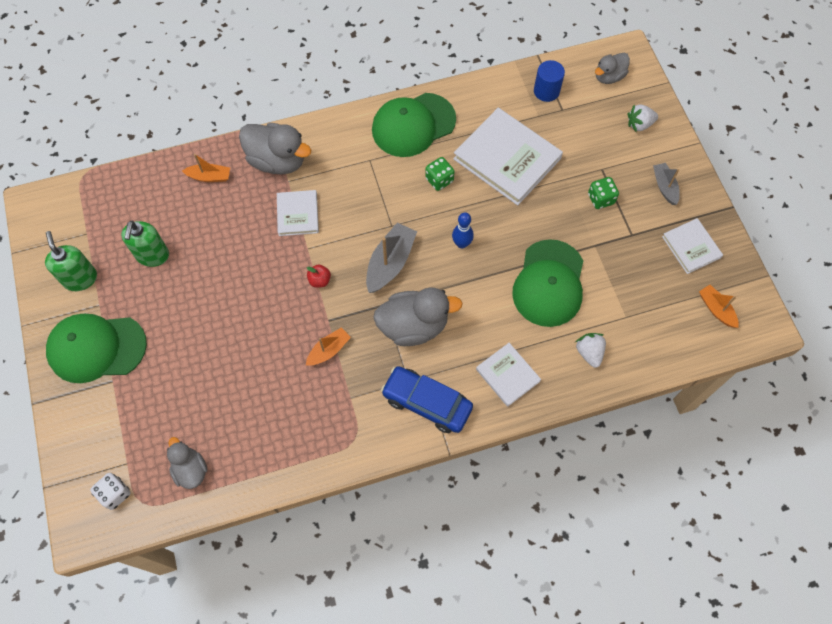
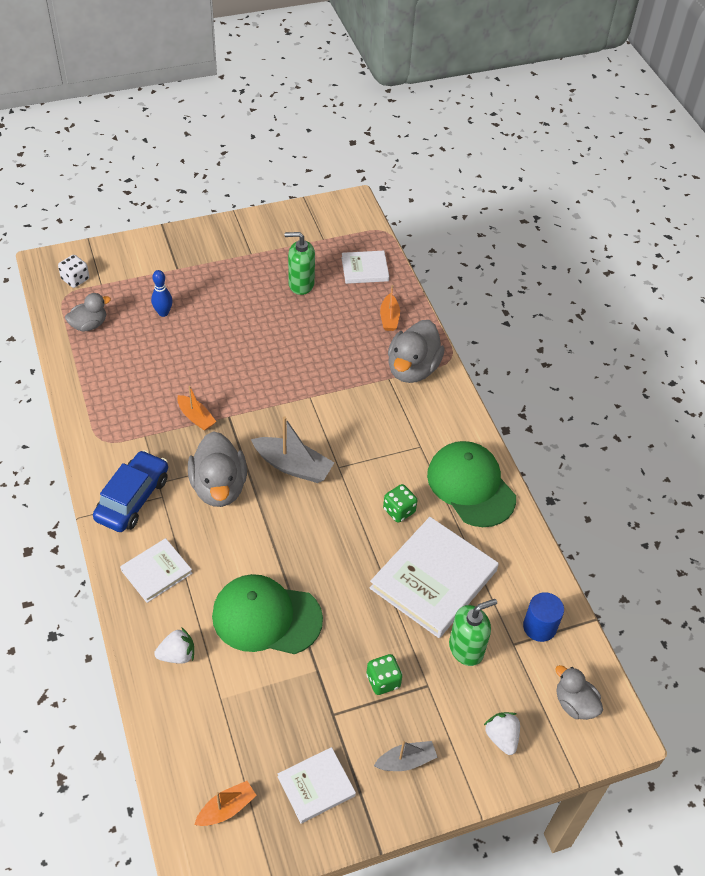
camera: 85 degrees right, 15 degrees down
(80, 278) = (277, 240): green soap dispenser -> green soap dispenser (466, 649)
(96, 348) = (209, 256): green cap -> none
(298, 214) = (349, 388): white book -> white book (365, 269)
(319, 280) = (273, 408): red apple -> none
(461, 243) = (317, 531): blue bowling pin -> blue bowling pin (163, 313)

